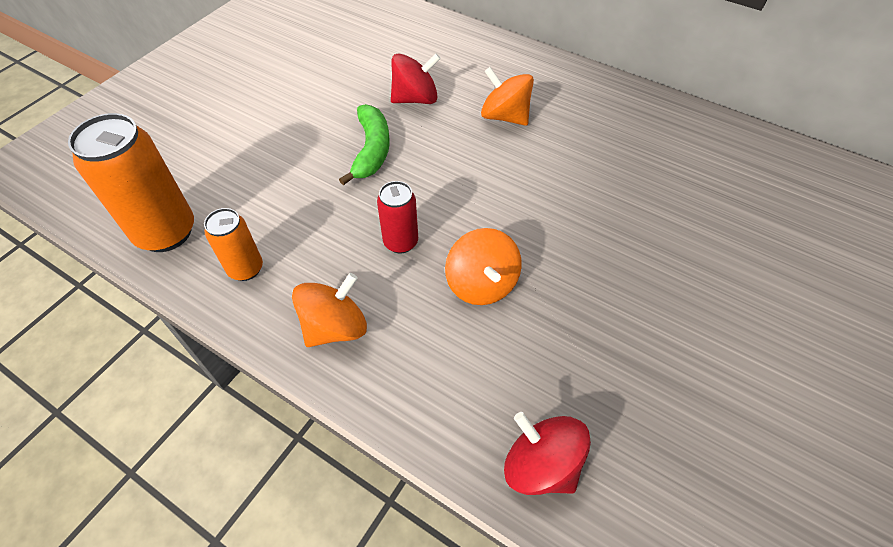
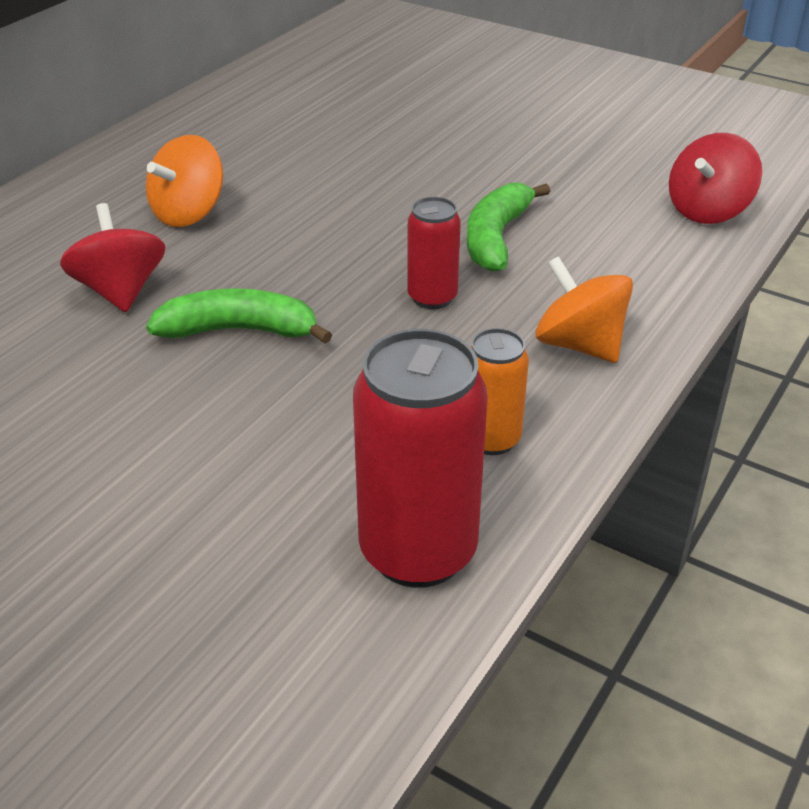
camera: 90 degrees left, 15 degrees down
(166, 232) = (418, 551): orange can -> red can
(481, 284) = (496, 238): orange spinning top -> green banana

